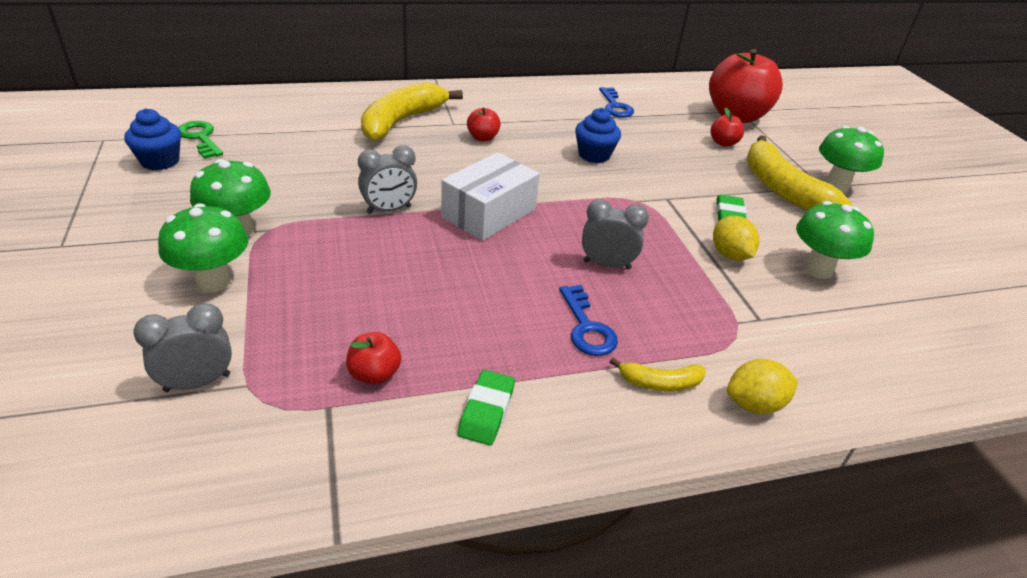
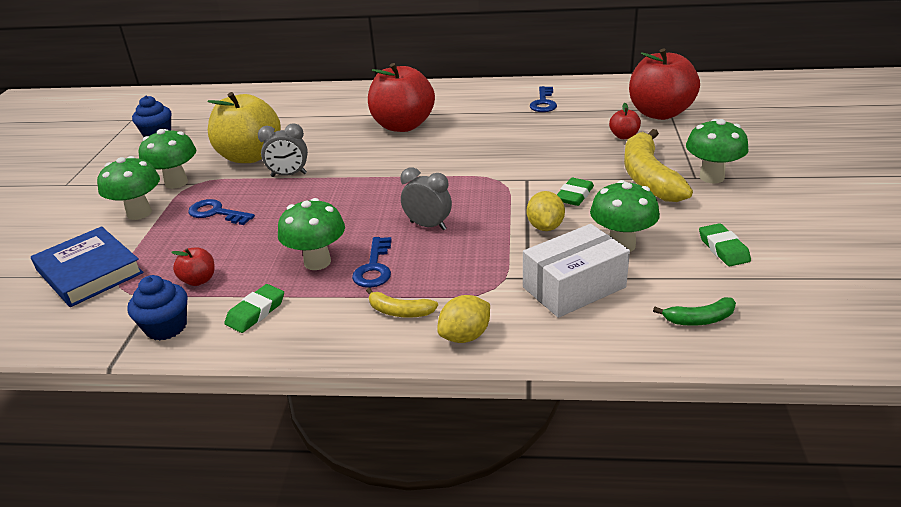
camera: 25 degrees right, 5 degrees down
(197, 382) = (89, 271): grey clock -> blue book
(200, 138) = (194, 120): green key -> none
(318, 186) = (250, 156): none -> yellow apple
(328, 271) = (216, 213): none -> blue key
(402, 121) = (347, 111): yellow banana -> none
(483, 138) = (403, 126): red apple -> red apple, size x2.31
(489, 213) = (363, 182): white box -> white box (574, 287)
(513, 328) = (317, 262): none -> green mushroom
(594, 155) = (489, 142): blue cupcake -> blue cupcake (166, 327)
(754, 404) = (465, 336): yellow lemon -> yellow lemon turned 45 degrees counterclockwise
(908, 264) = (723, 249): none -> green eraser
(952, 347) = (699, 319): none -> green banana

